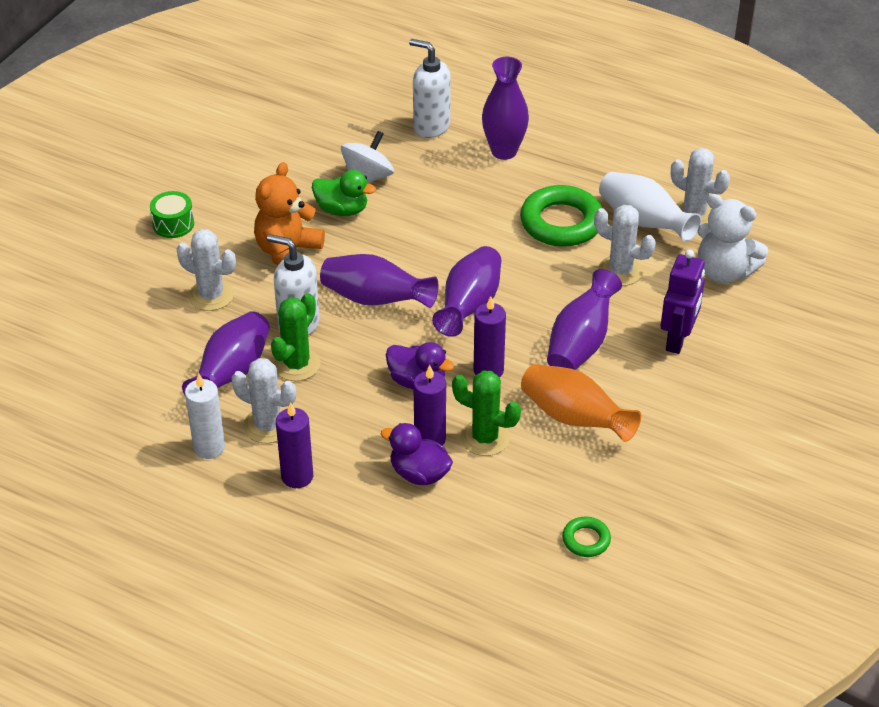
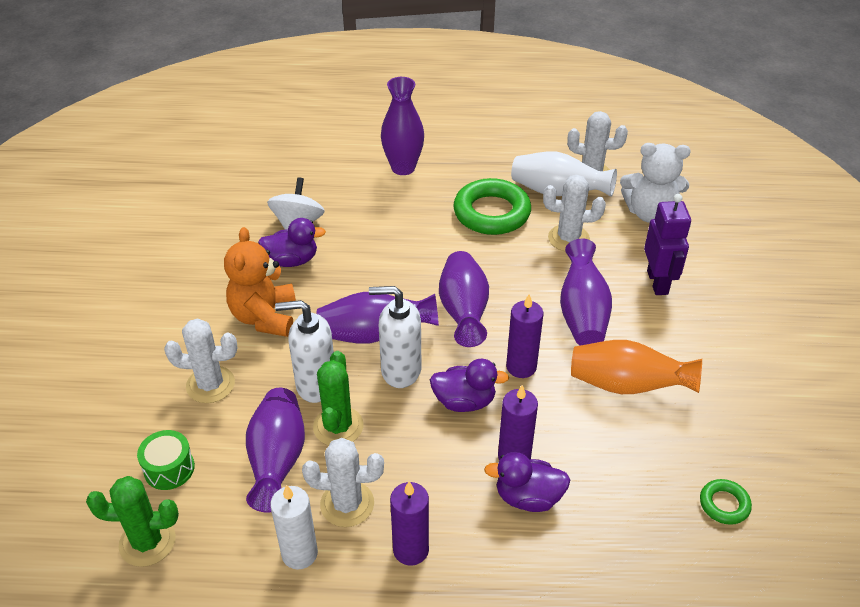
camera: 25 degrees left, 0 degrees up
(173, 224) = (132, 325): green drum -> green drum (169, 468)
(342, 210) = (292, 260): green duck -> purple duck
(431, 126) = (327, 165): white soap dispenser -> white soap dispenser (400, 370)
(485, 438) = (563, 435): green cactus -> green cactus (147, 542)

